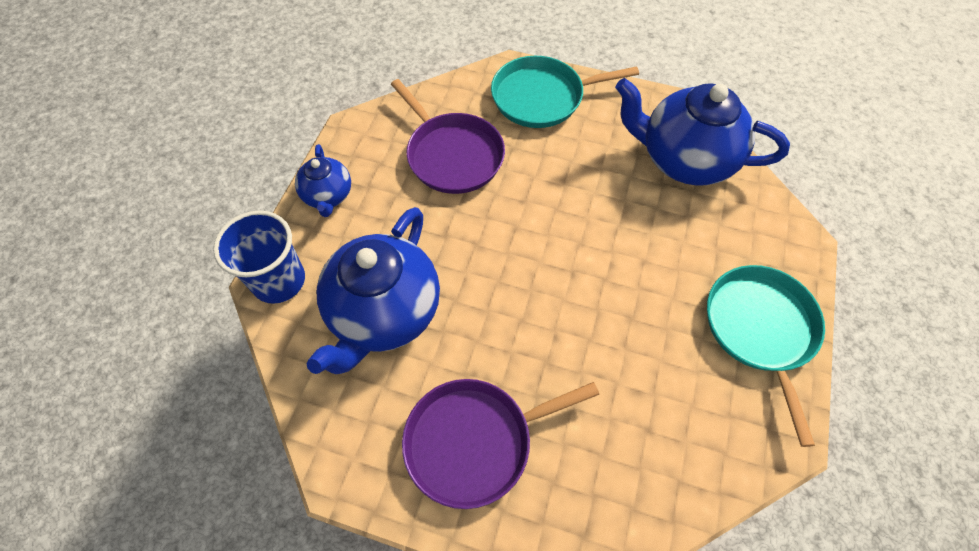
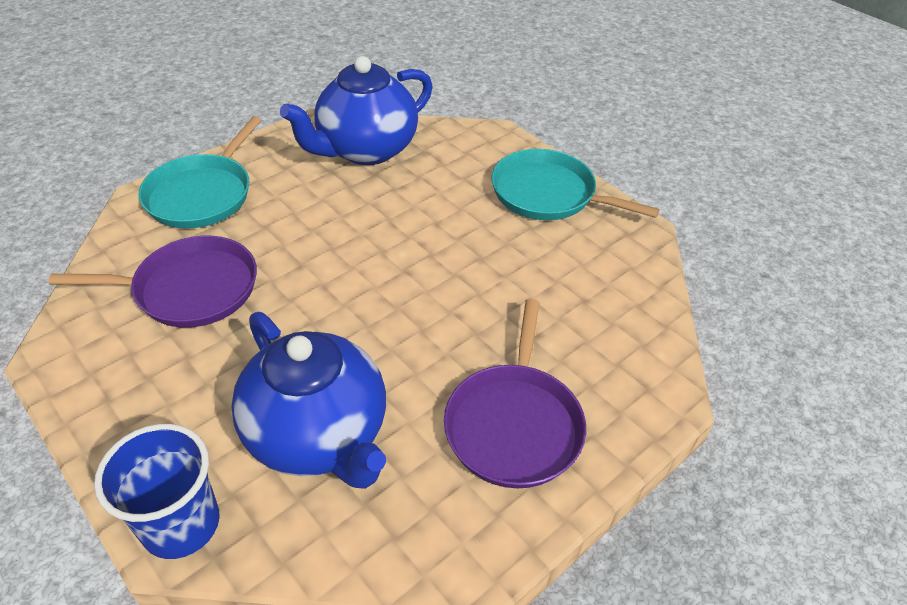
camera: 60 degrees left, 15 degrees down
(328, 196) = (118, 421): blue teapot -> none

